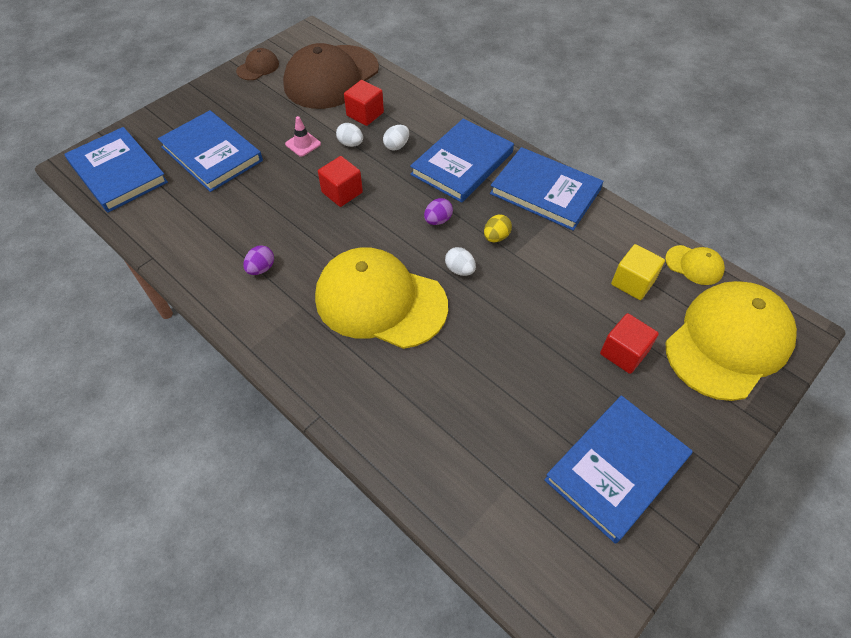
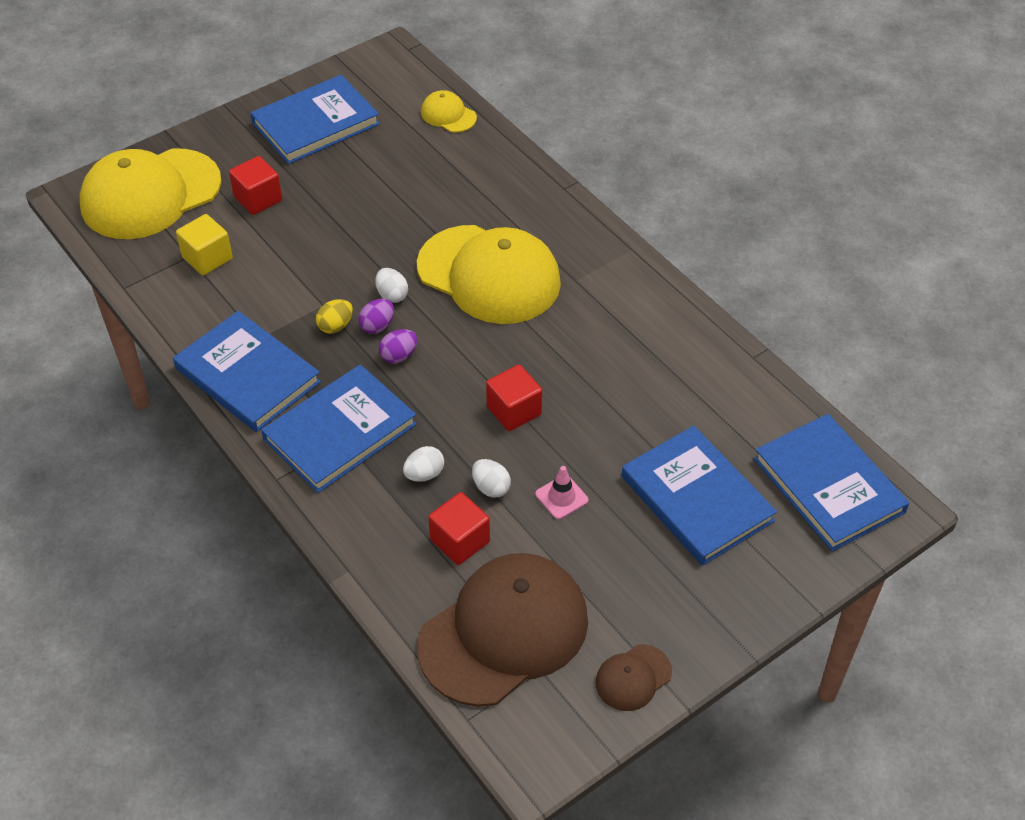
camera: 170 degrees left, 5 degrees down
(261, 268) = (621, 326): purple egg -> purple egg (377, 326)
(694, 265) = (128, 266): yellow cap -> yellow cap (448, 115)

